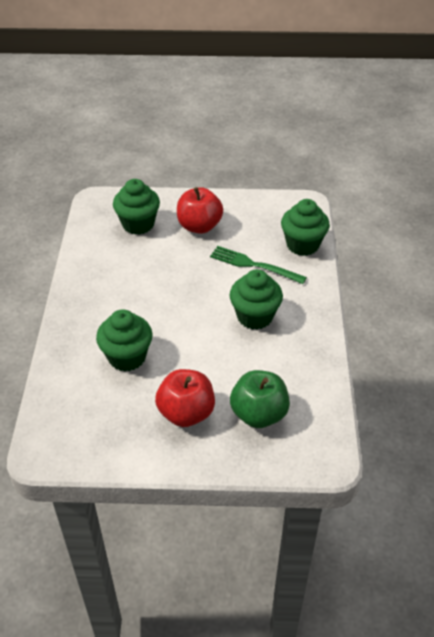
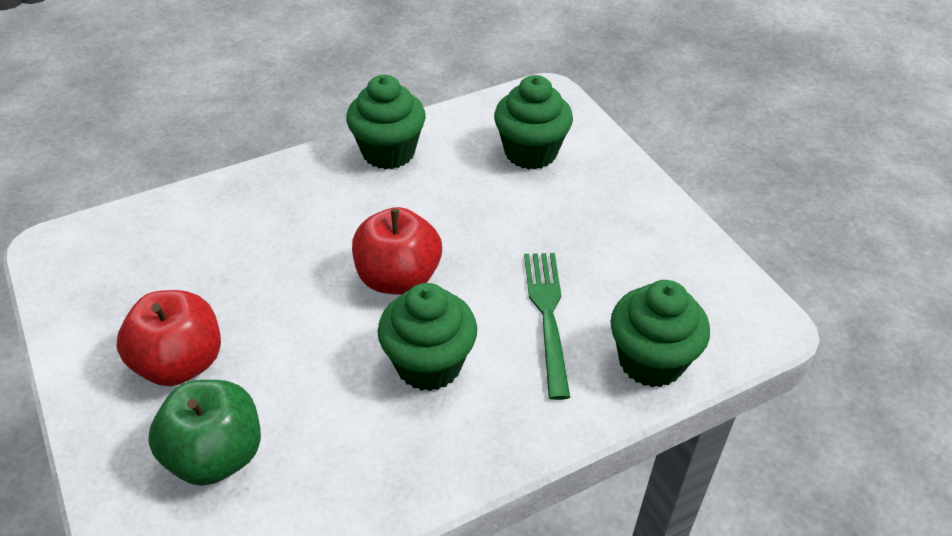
camera: 60 degrees right, 0 degrees up
(127, 357) = (257, 254): green cupcake -> green cupcake (388, 152)
(199, 226) = (583, 216): red apple -> red apple (398, 278)

